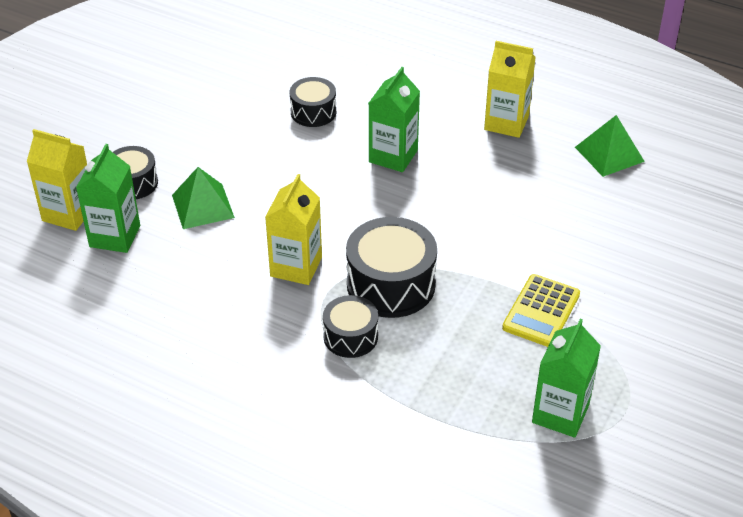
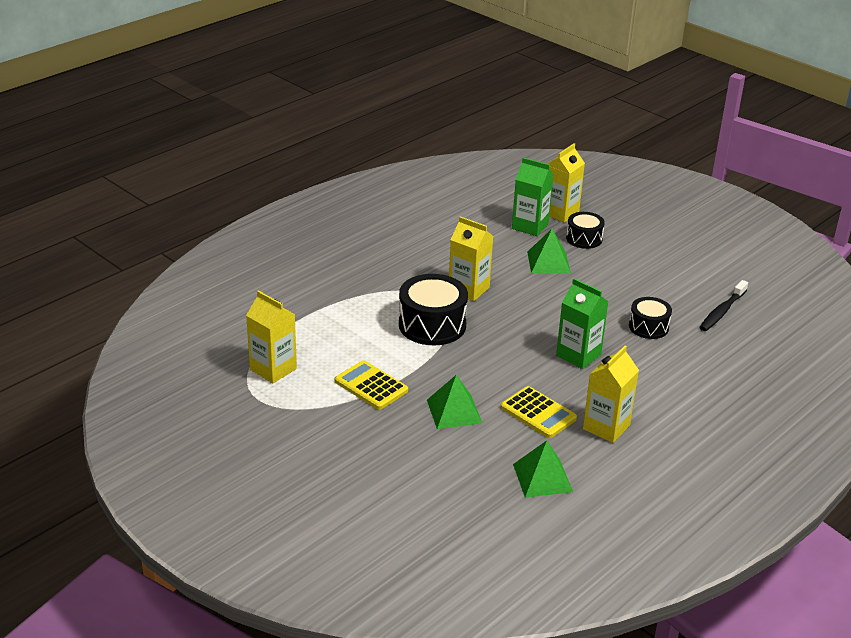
camera: 105 degrees right, 10 degrees down
(260, 65) = (722, 311): none -> black toothbrush
(350, 336) = (391, 299): black drum -> none
(511, 171) = (538, 413): none -> yellow calculator
(546, 233) = (454, 411): none -> green pyramid
(560, 413) = (273, 369): green carton -> yellow carton

